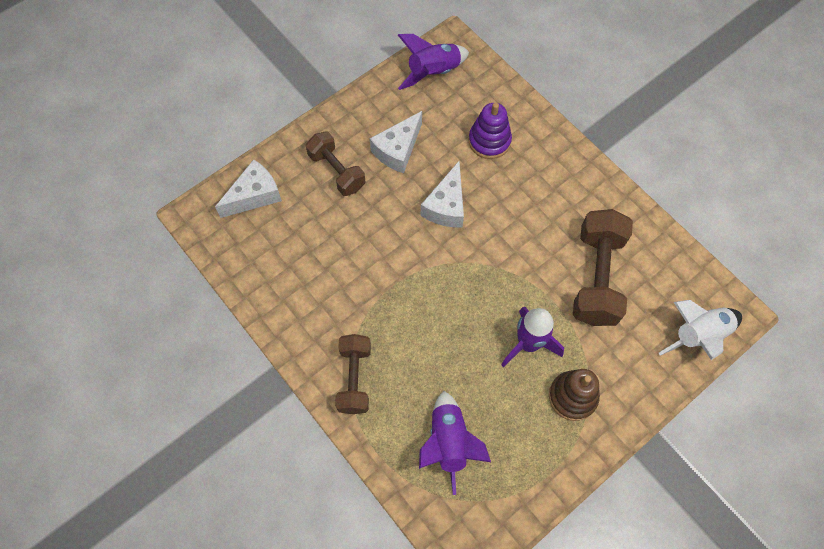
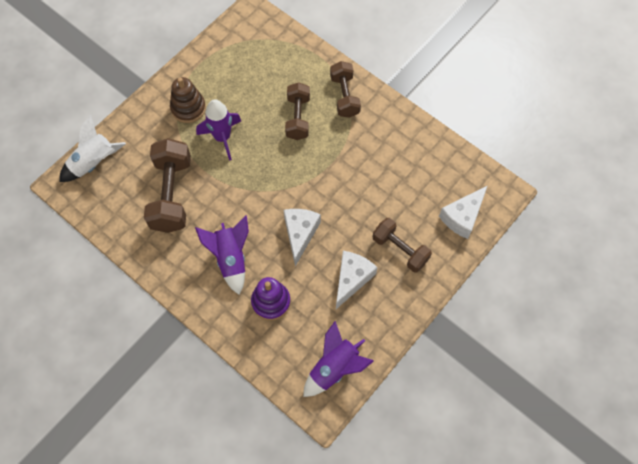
camera: 170 degrees right, 0 degrees up
(424, 356) = (298, 118): none -> brown dumbbell
(448, 443) = (272, 68): purple rocket -> purple rocket (230, 259)

